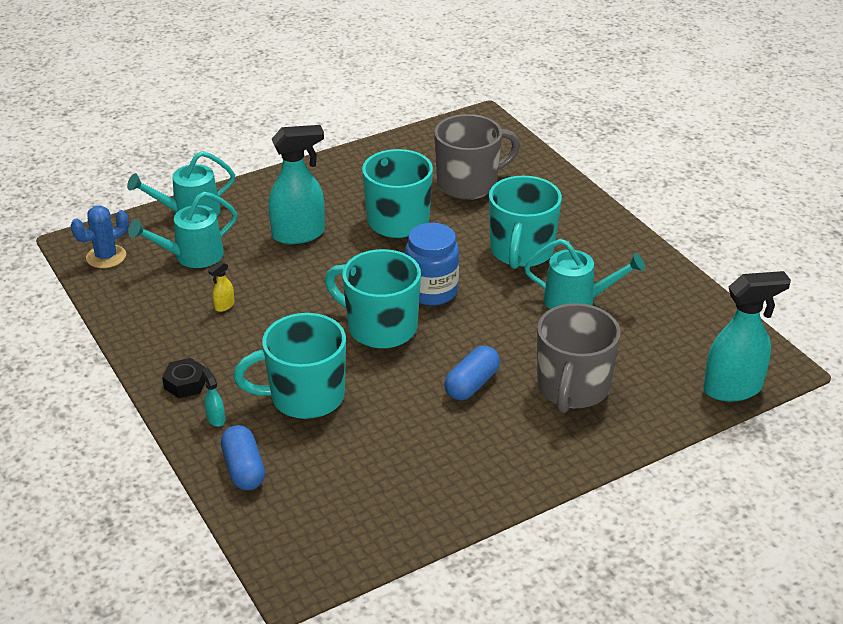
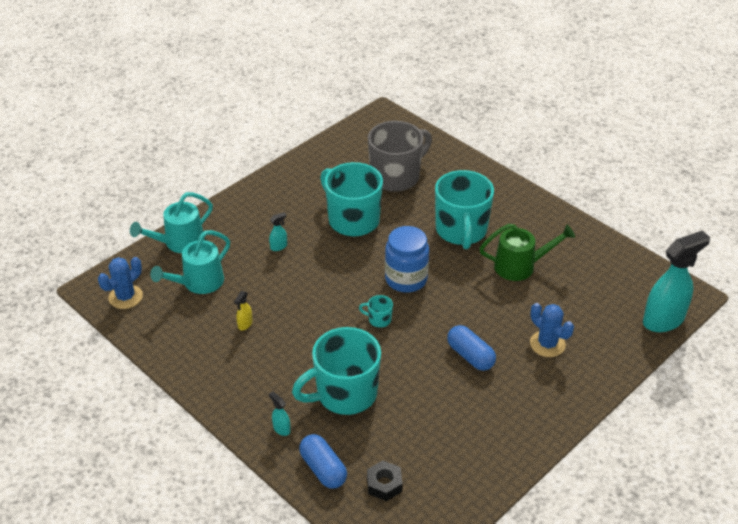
camera: 15 degrees left, 5 degrees up
(185, 383) = (243, 402): black nut -> black nut (384, 484)
(299, 234) = (279, 246): turquoise spray bottle -> turquoise spray bottle, size x0.41
(380, 327) = (379, 320): turquoise mug -> turquoise mug, size x0.40
(472, 384) = (470, 356): blue capsule -> blue capsule turned 60 degrees counterclockwise
(572, 388) = (547, 344): grey mug -> blue cactus
(577, 300) = (520, 266): turquoise watering can -> green watering can

